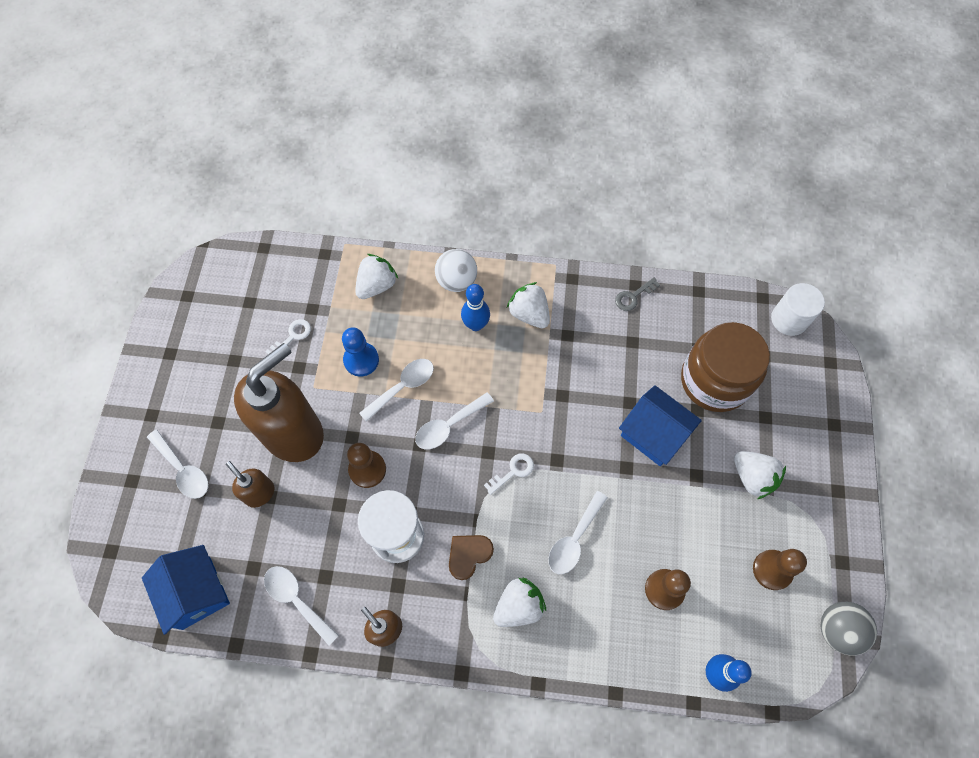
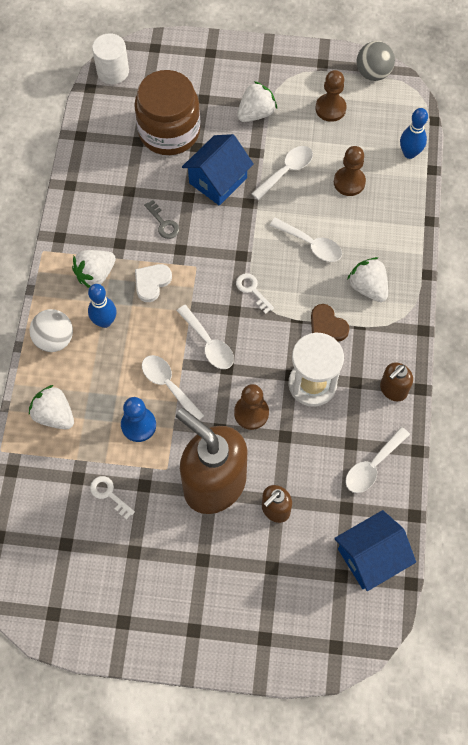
camera: 90 degrees left, 0 degrees up
(183, 470) = (253, 587): white spoon -> white spoon (286, 171)
(521, 368) = (152, 282): none -> white heart
(633, 296) = (82, 187): grey key -> grey key (163, 223)

